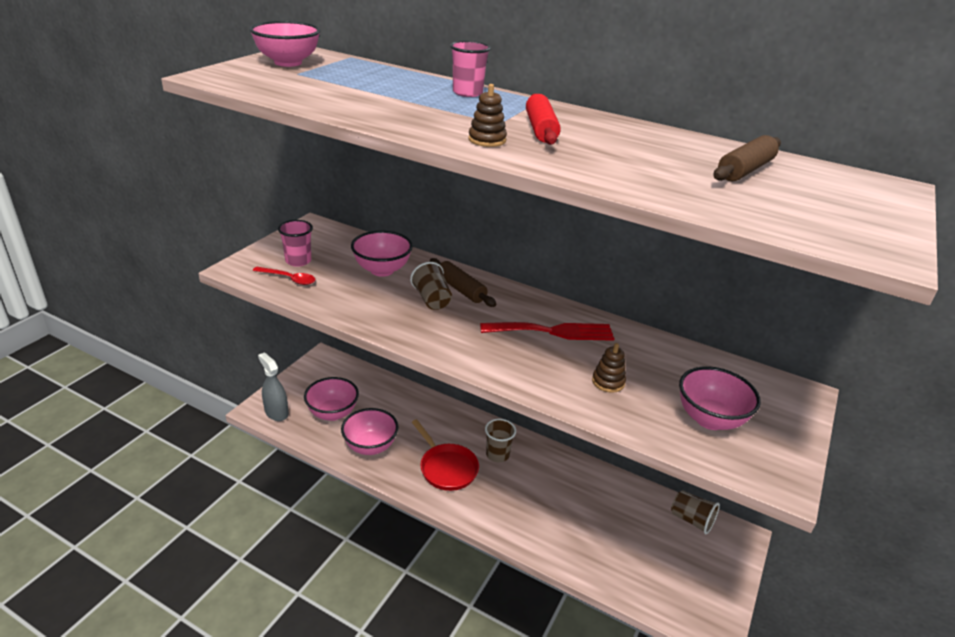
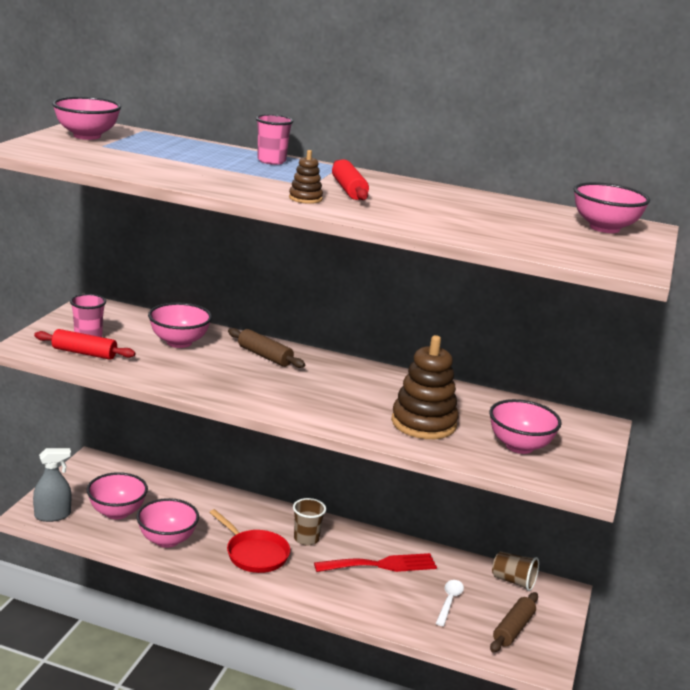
camera: 10 degrees left, 10 degrees down
(276, 412) = (52, 515): grey spray bottle -> grey spray bottle turned 120 degrees clockwise
(288, 279) = (84, 353): red spoon -> red rolling pin
(432, 300) = (238, 365): brown cup -> none
(553, 331) = (364, 387): red fork -> red fork (381, 565)
(608, 382) = (423, 423): brown stacking toy -> brown stacking toy, size x2.10
(625, 539) = (449, 601): none -> white spoon
(745, 170) = (526, 217): brown rolling pin -> brown rolling pin (513, 629)
(841, 187) = (604, 228): none -> pink bowl

